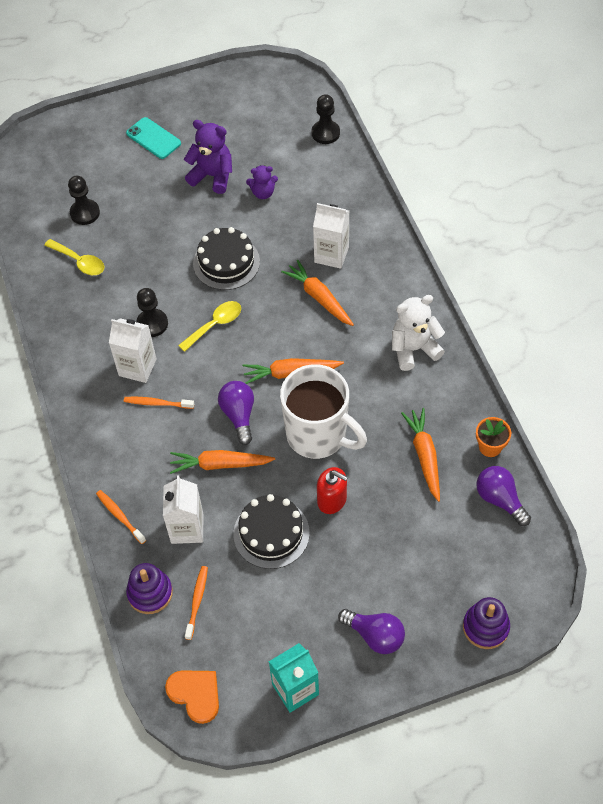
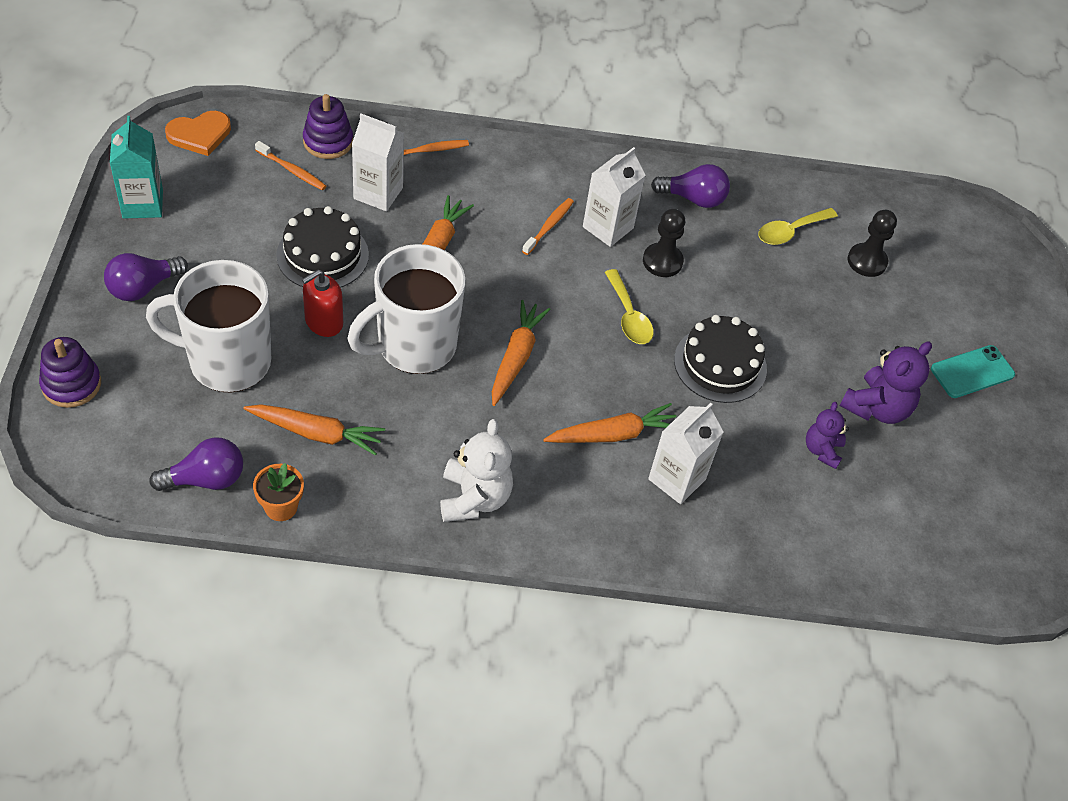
camera: 105 degrees right, 5 degrees down
(239, 415) = (488, 287): purple light bulb -> purple light bulb (693, 198)
(325, 133) = (908, 574): black pawn -> none
(403, 540) = (227, 361): none -> white mug

